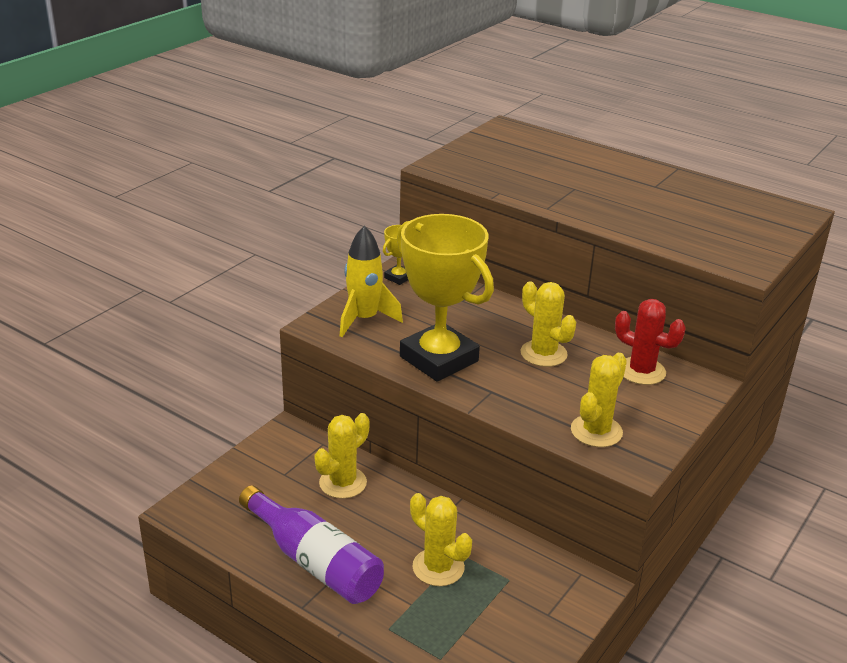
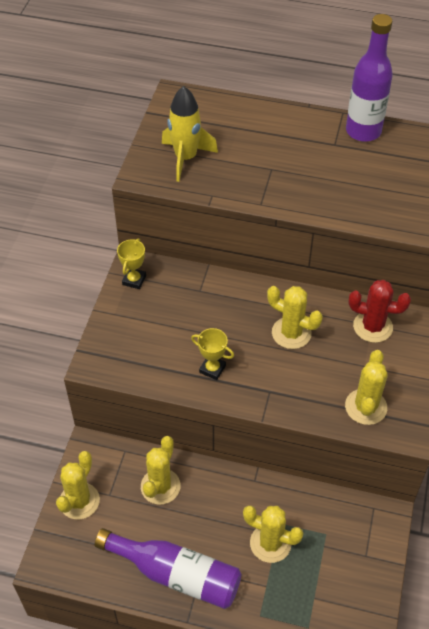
camera: 20 degrees left, 20 degrees up
(249, 470) = (79, 501): none -> yellow cactus
(364, 319) = (130, 343): yellow rocket -> yellow rocket (186, 158)
(439, 359) = (212, 369): yellow trophy -> yellow trophy, size x0.41
(693, 183) = (363, 131): none -> purple bottle

